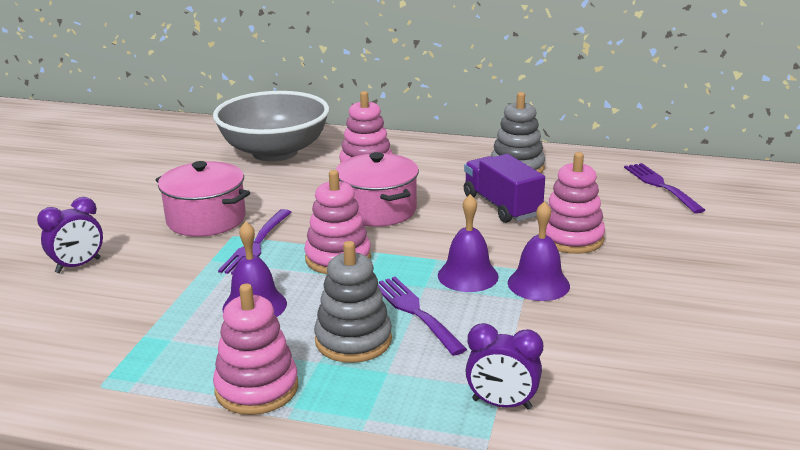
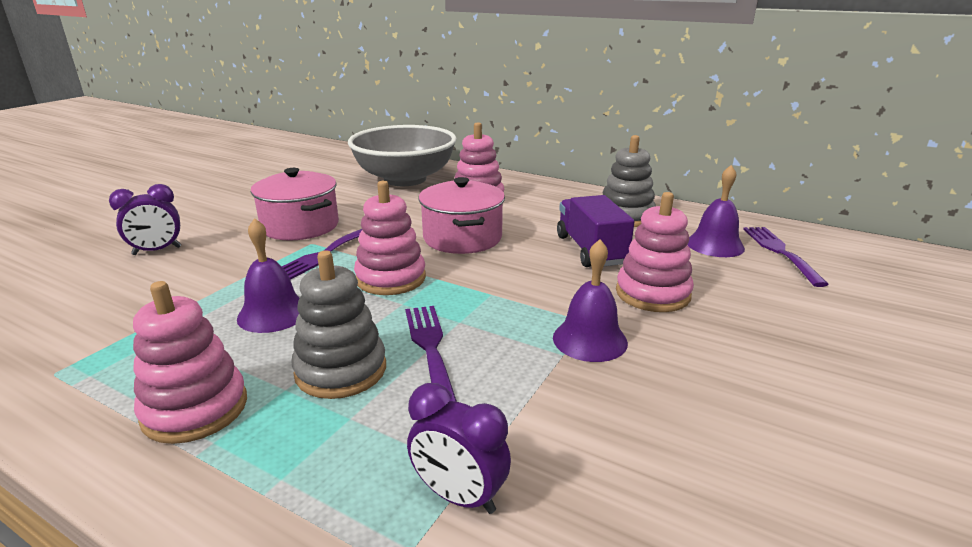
camera: 15 degrees right, 0 degrees up
(468, 275) = (513, 317): purple bell -> purple bell (715, 245)

